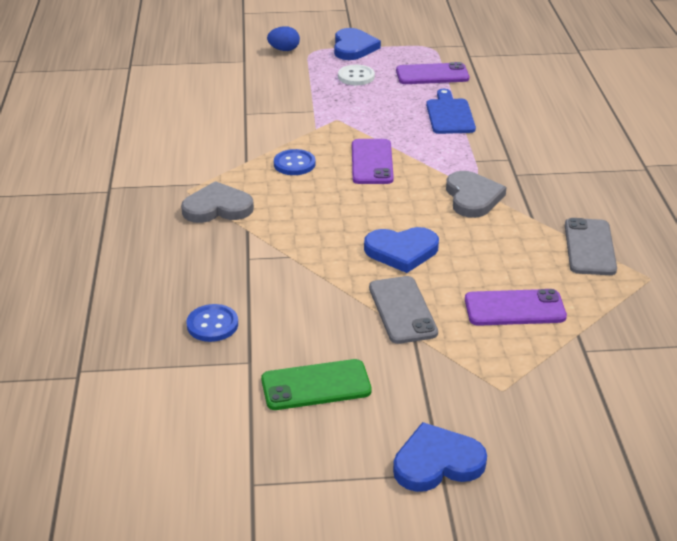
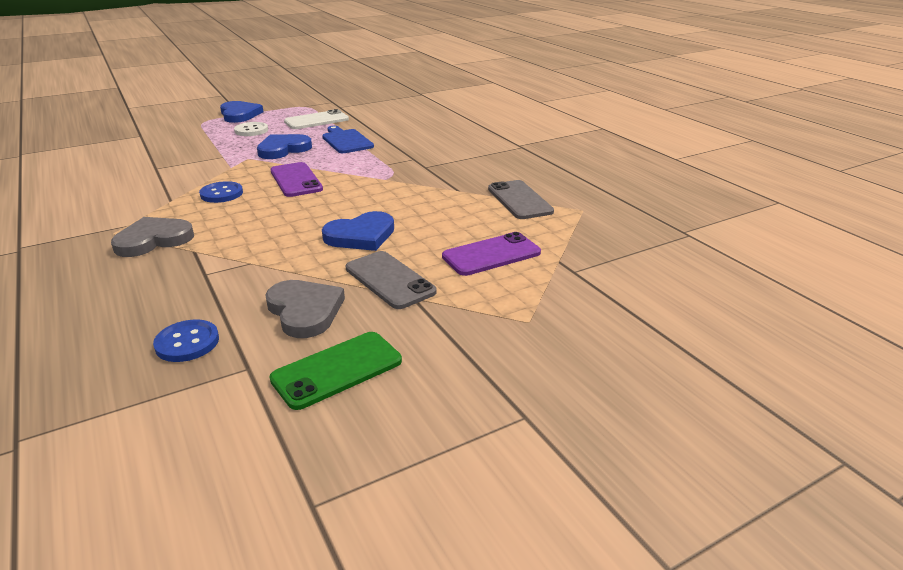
camera: 25 degrees left, 5 degrees down
(284, 50) = (176, 124): blue egg -> none
(432, 75) = (316, 120): purple phone -> white phone
(437, 462) = (513, 407): blue heart -> blue heart (283, 149)
(472, 197) = (400, 187): grey heart -> grey heart (305, 311)

